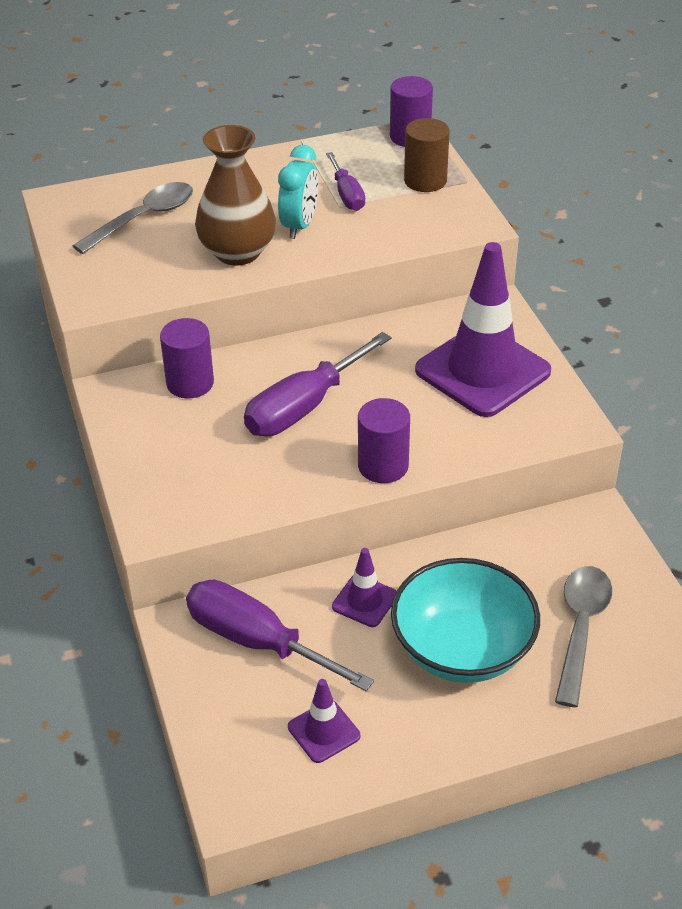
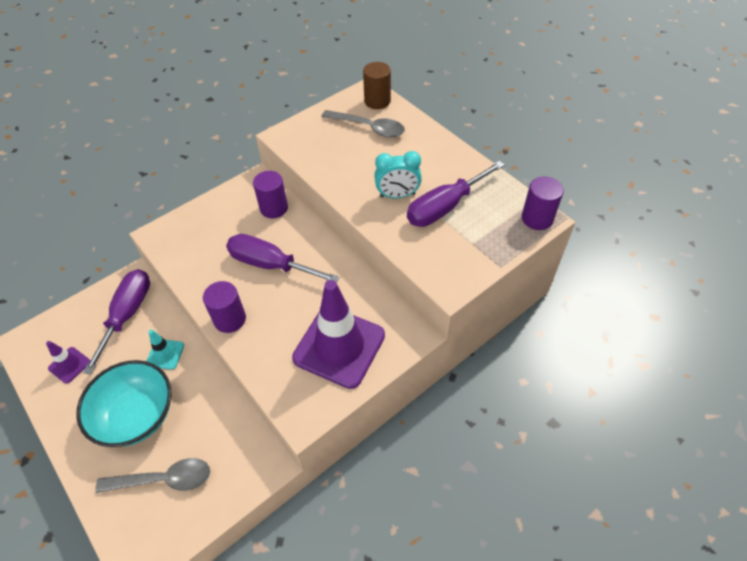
camera: 70 degrees right, 10 degrees up
(237, 252) = (355, 177): brown vase -> none
(347, 195) = (445, 207): purple screwdriver -> purple screwdriver, size x1.72
(364, 601) = (165, 354): purple traffic cone -> turquoise traffic cone
(425, 181) = (486, 242): brown cylinder -> brown cylinder (377, 101)

